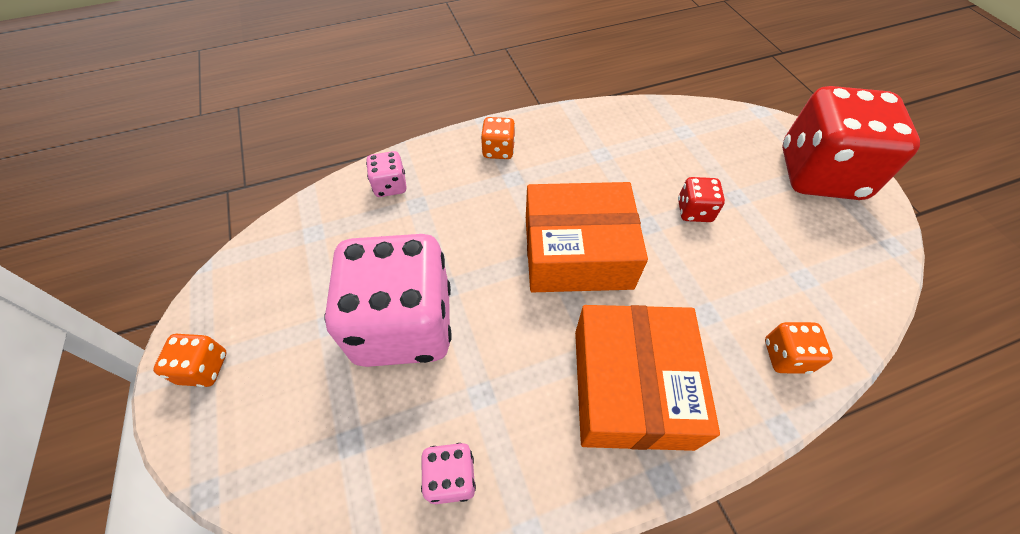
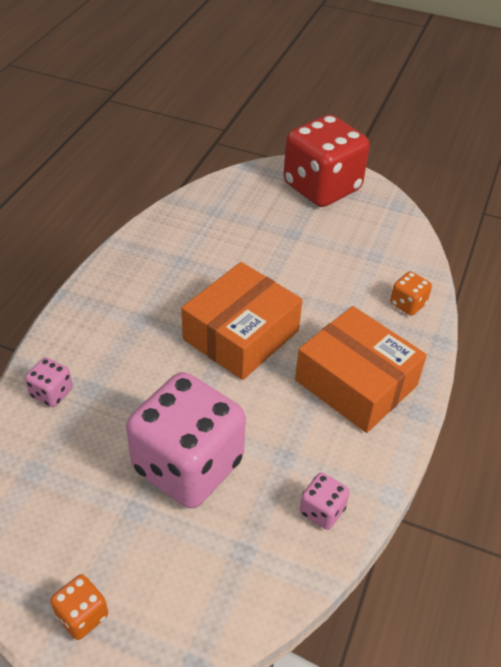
camera: 50 degrees left, 10 degrees down
(498, 150) = (103, 309): orange dice -> none
(694, 211) = (279, 258): red dice -> none

